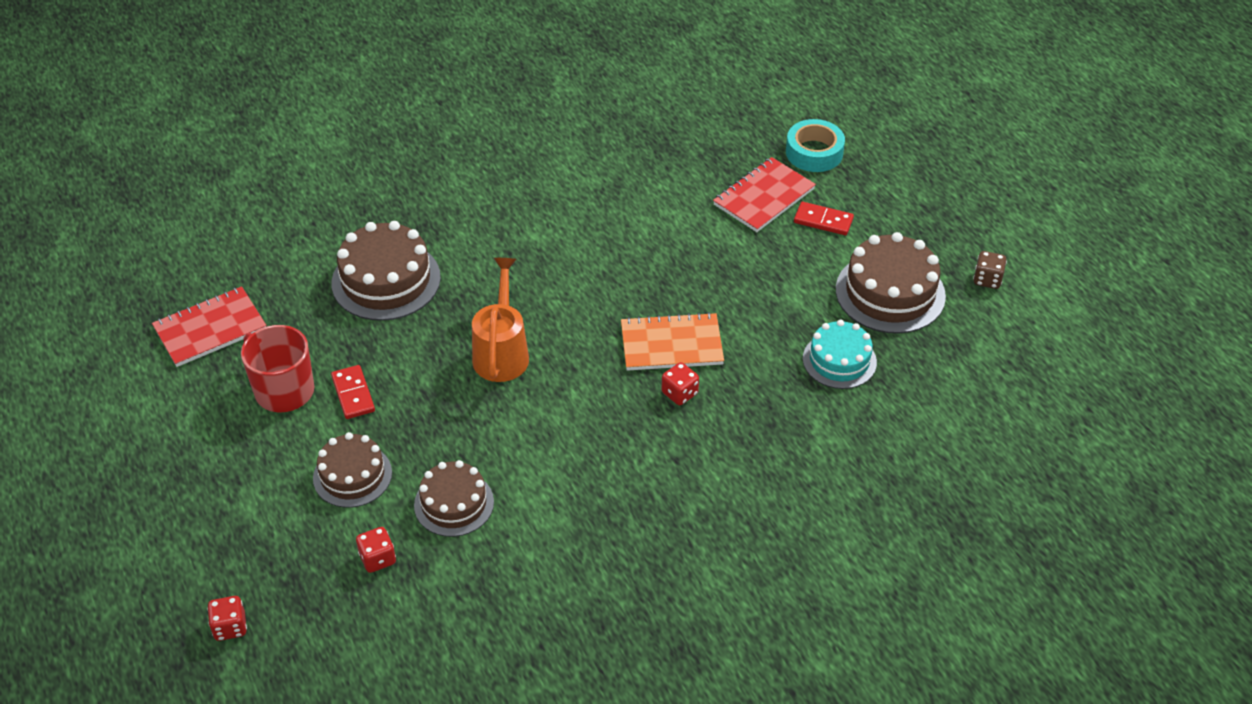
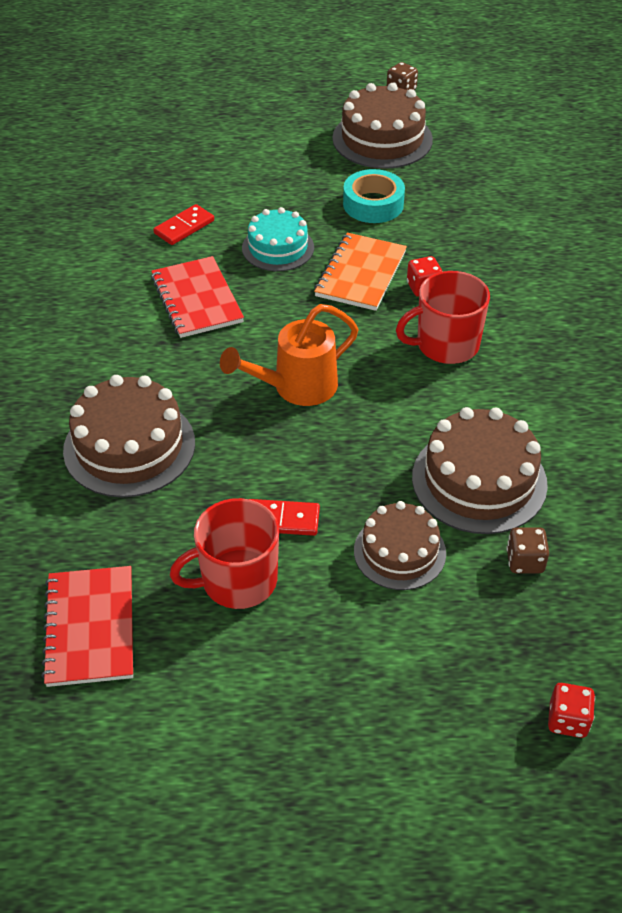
camera: 65 degrees left, 0 degrees up
(377, 559) = (525, 561): red dice -> brown dice
(454, 503) = (479, 480): brown cake -> brown cake, size x1.54
(501, 352) = (296, 387): orange watering can -> orange watering can turned 60 degrees counterclockwise
(610, 432) = (446, 345): none -> red mug
(764, 197) = (218, 165): red notebook -> red notebook (197, 299)
(814, 152) = (187, 121): turquoise tape -> turquoise tape (373, 204)
(823, 221) = (274, 144): red domino -> red domino (184, 227)
(839, 360) = (440, 189): turquoise cake -> turquoise cake (278, 248)

